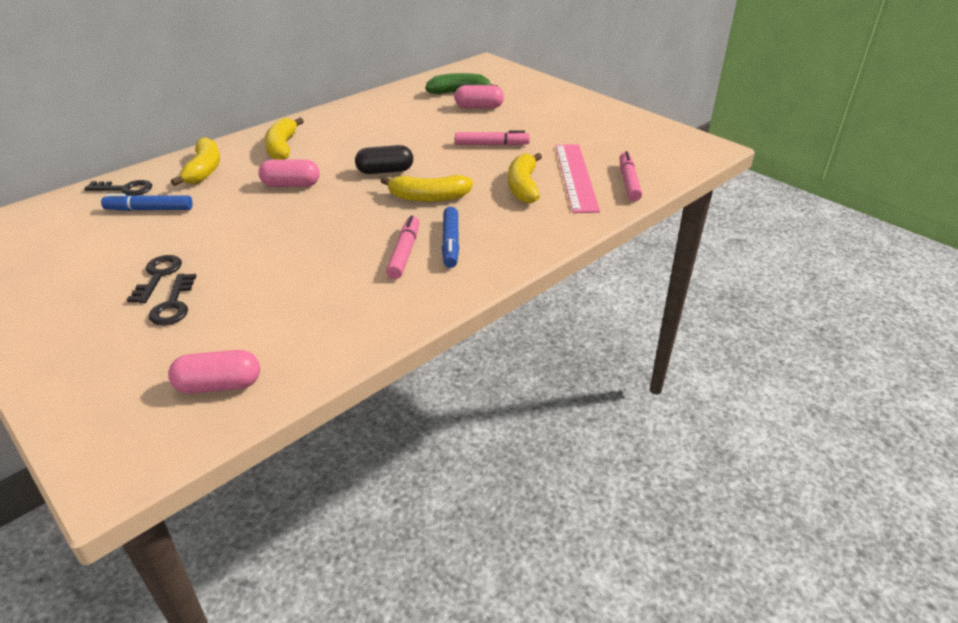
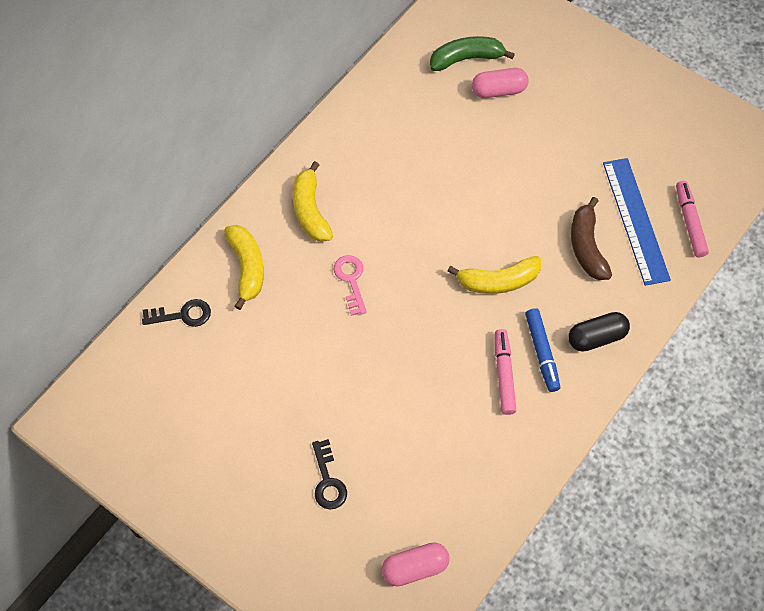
camera: 10 degrees left, 25 degrees up
(149, 209) = (228, 346): blue marker -> none
(158, 276) = (292, 444): black key -> none
(291, 185) = (351, 280): pink capsule -> pink key
(385, 171) = (438, 240): black capsule -> black capsule (596, 337)
(491, 145) = (534, 170): pink marker -> none
(523, 186) = (587, 247): yellow banana -> brown banana
(576, 177) = (636, 220): pink ruler -> blue ruler

